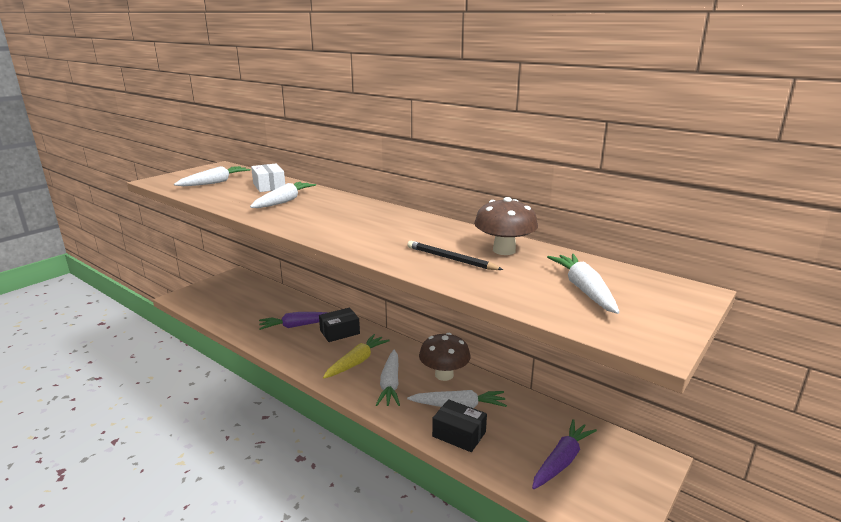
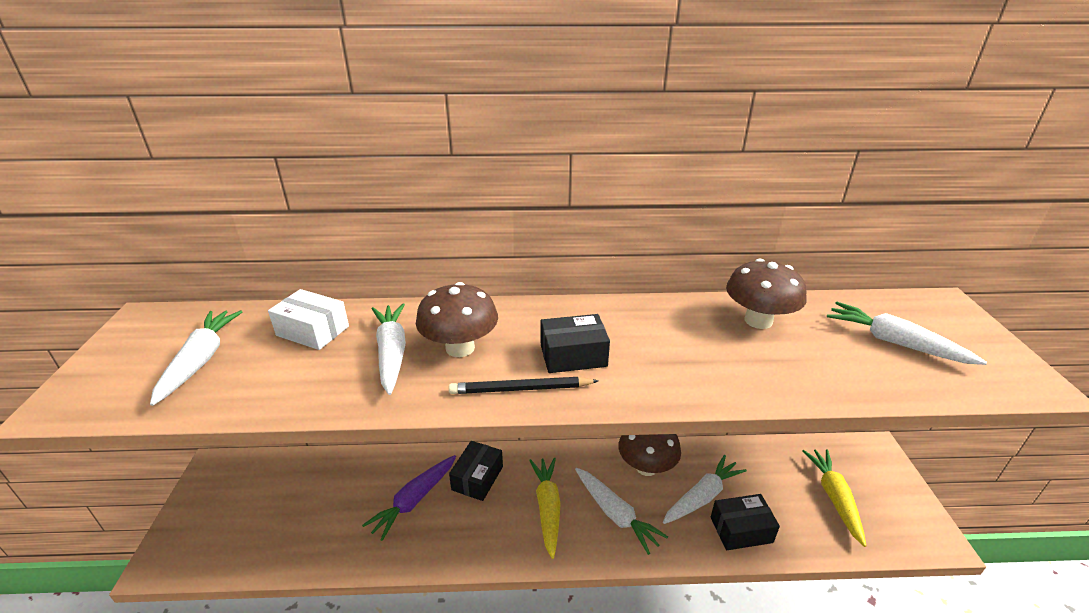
camera: 40 degrees left, 10 degrees up
(315, 209) = (460, 348): none -> brown mushroom
(361, 227) = (573, 355): none -> black box
(451, 259) = (742, 359): black pencil -> black pencil (521, 389)
(561, 461) = (834, 498): purple carrot -> yellow carrot

